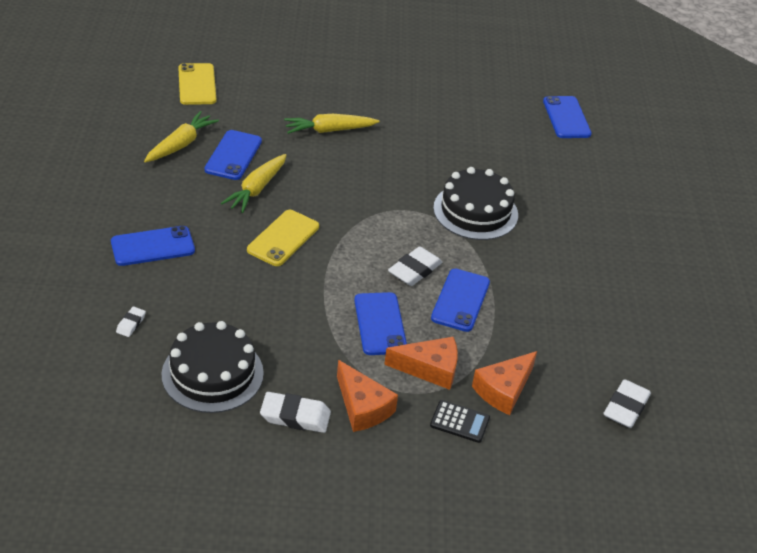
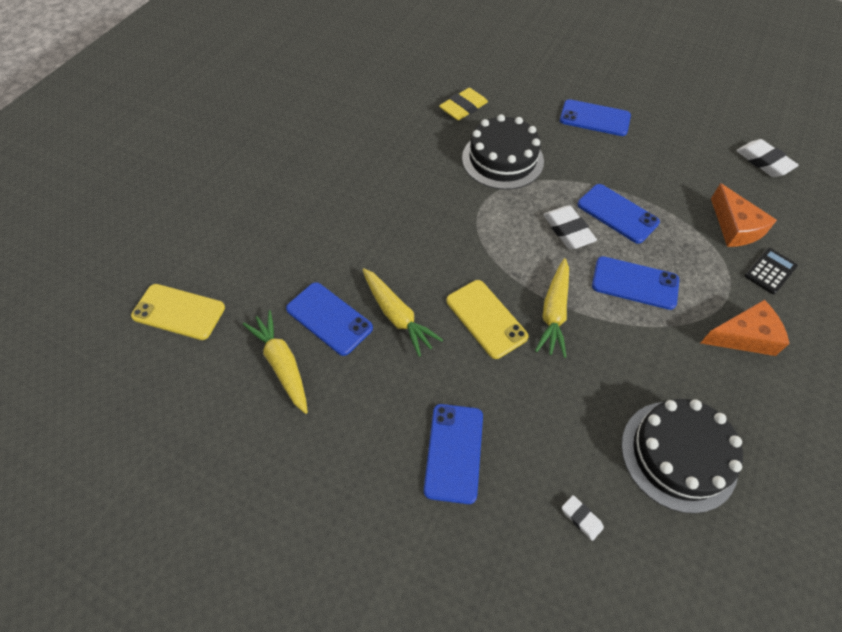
camera: 60 degrees left, 15 degrees up
(295, 416) = (750, 397): white eraser -> none
(329, 130) = (332, 221): yellow carrot -> yellow carrot (554, 312)
(430, 369) = (701, 268): orange cheese -> none
(526, 172) = (463, 108): none -> yellow eraser
(566, 118) = (403, 57): blue phone -> blue phone (594, 118)

